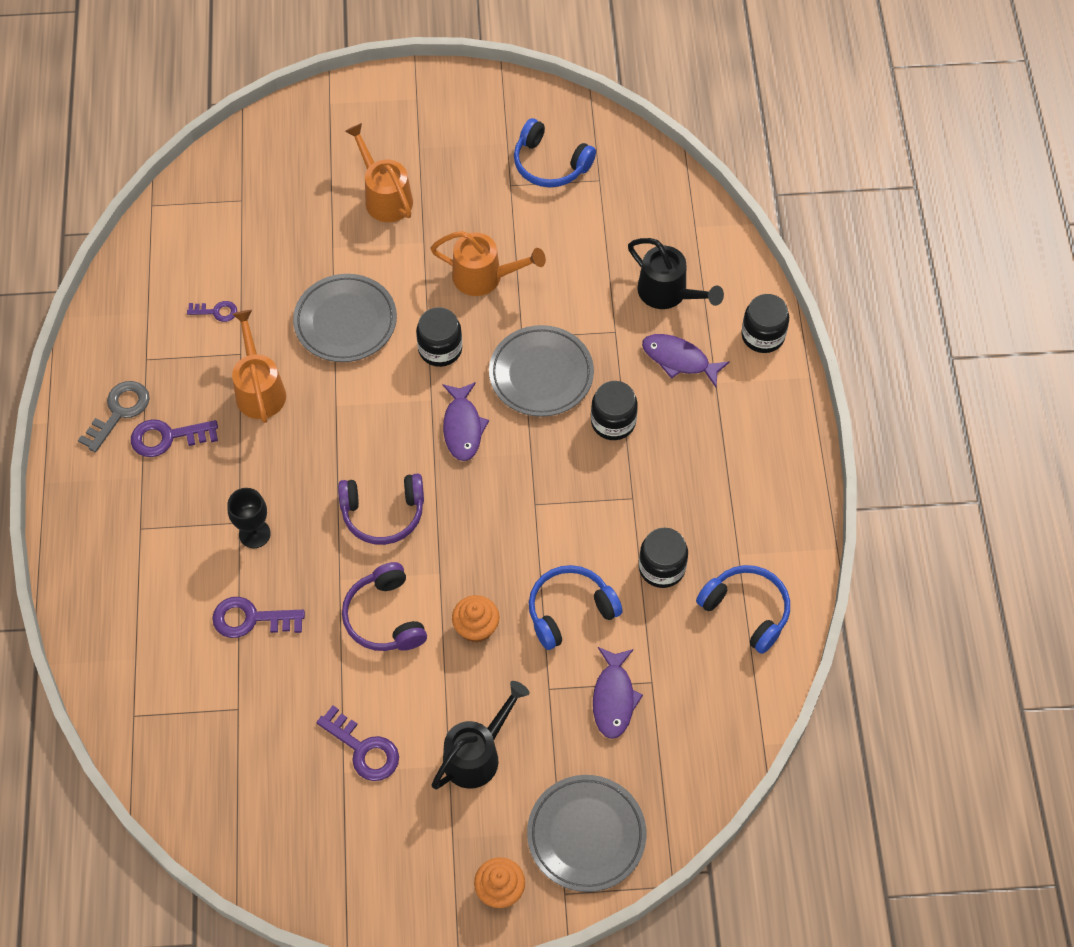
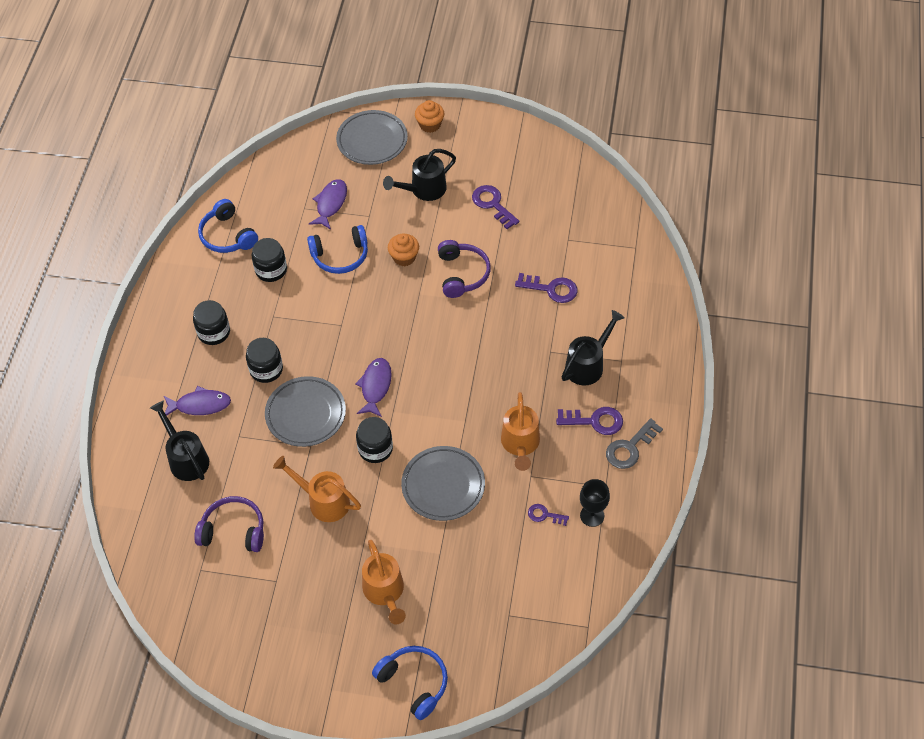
camera: 165 degrees left, 5 degrees down
(184, 513) = (588, 364): none -> black watering can
(254, 534) = (540, 342): black goblet -> black goblet (592, 515)
(383, 513) = (448, 338): purple headphones -> purple headphones (233, 531)
(550, 164) = (235, 594): blue headphones -> blue headphones (414, 683)
(679, 359) = (200, 405): purple fish -> purple fish turned 45 degrees counterclockwise
(763, 335) = (130, 411): black jar -> black jar (214, 332)

